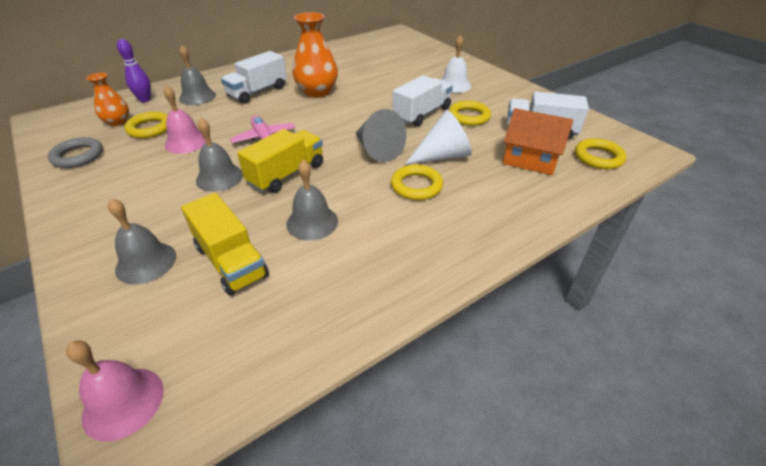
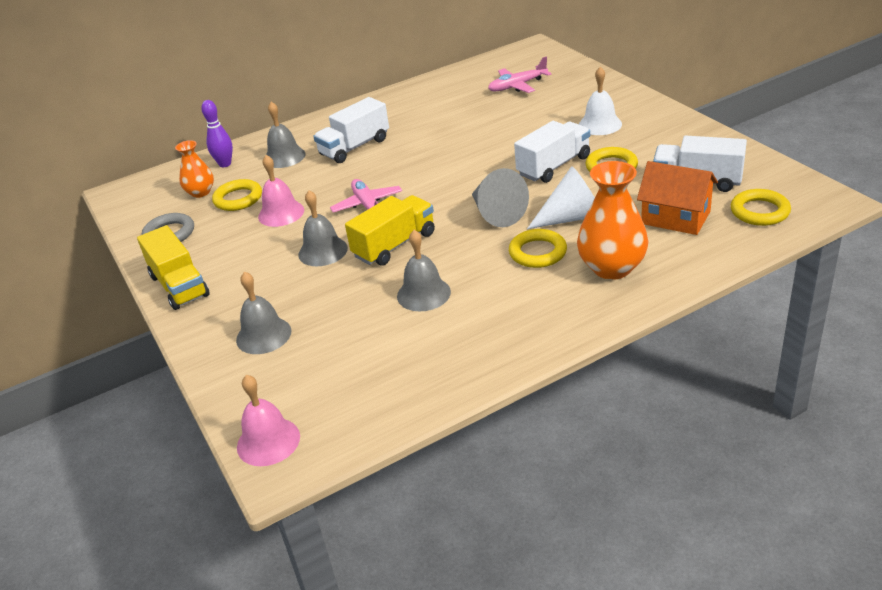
camera: 10 degrees right, 5 degrees down
(231, 261) = (345, 332): yellow truck -> yellow truck (179, 286)
(317, 92) = (426, 143): orange vase -> orange vase (612, 268)
(387, 56) = (517, 86): none -> pink plane

